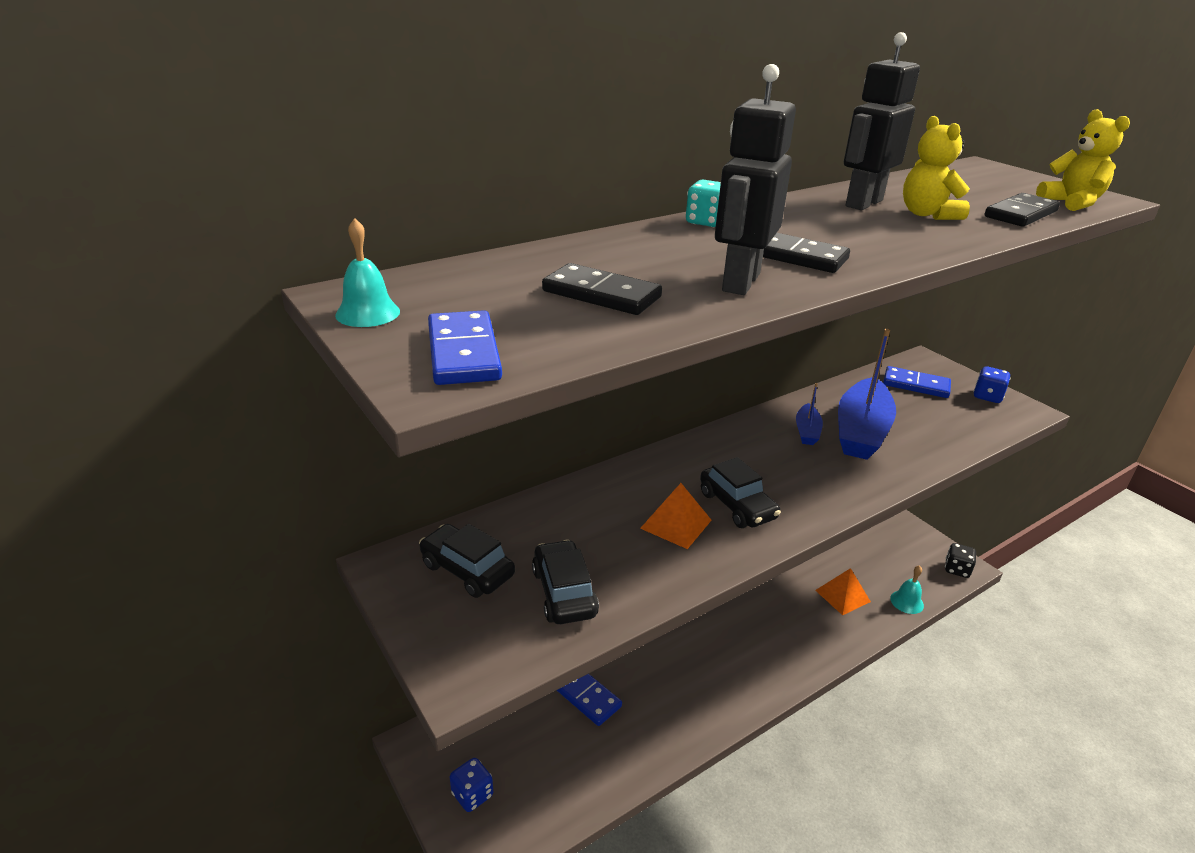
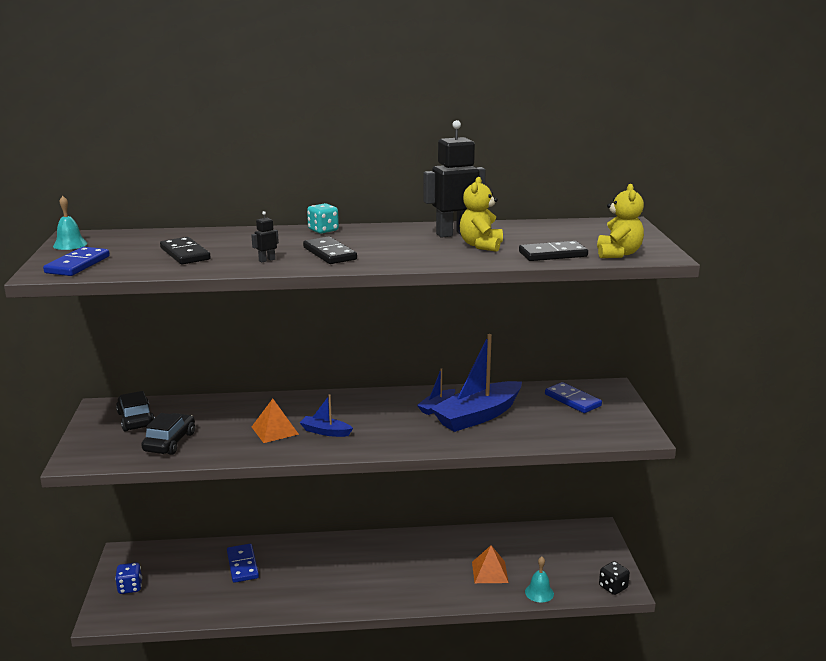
camera: 30 degrees right, 10 degrees down
(737, 505) = (325, 432): black car -> blue boat
(740, 282) = (267, 260): black robot -> black robot, size x0.41
(987, 396) = (622, 420): blue dice -> none

